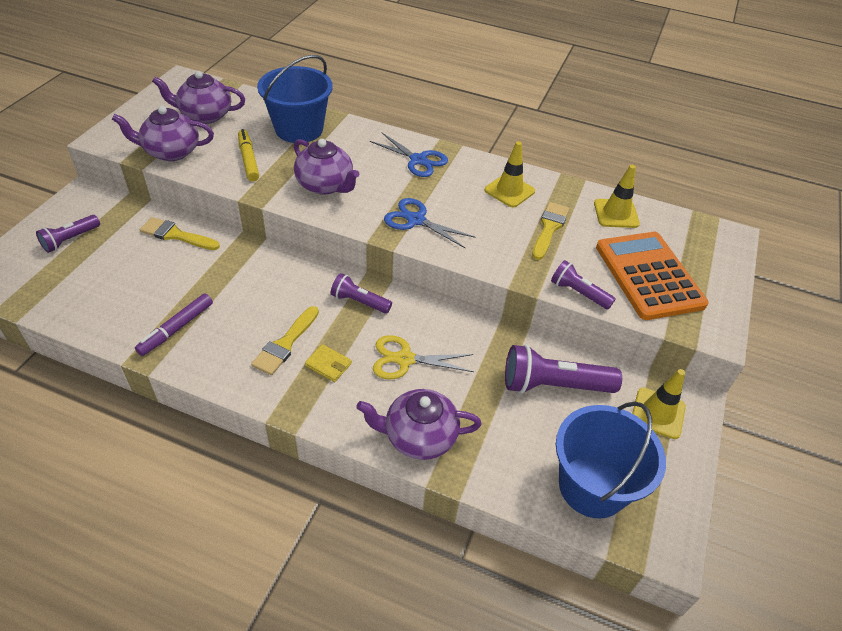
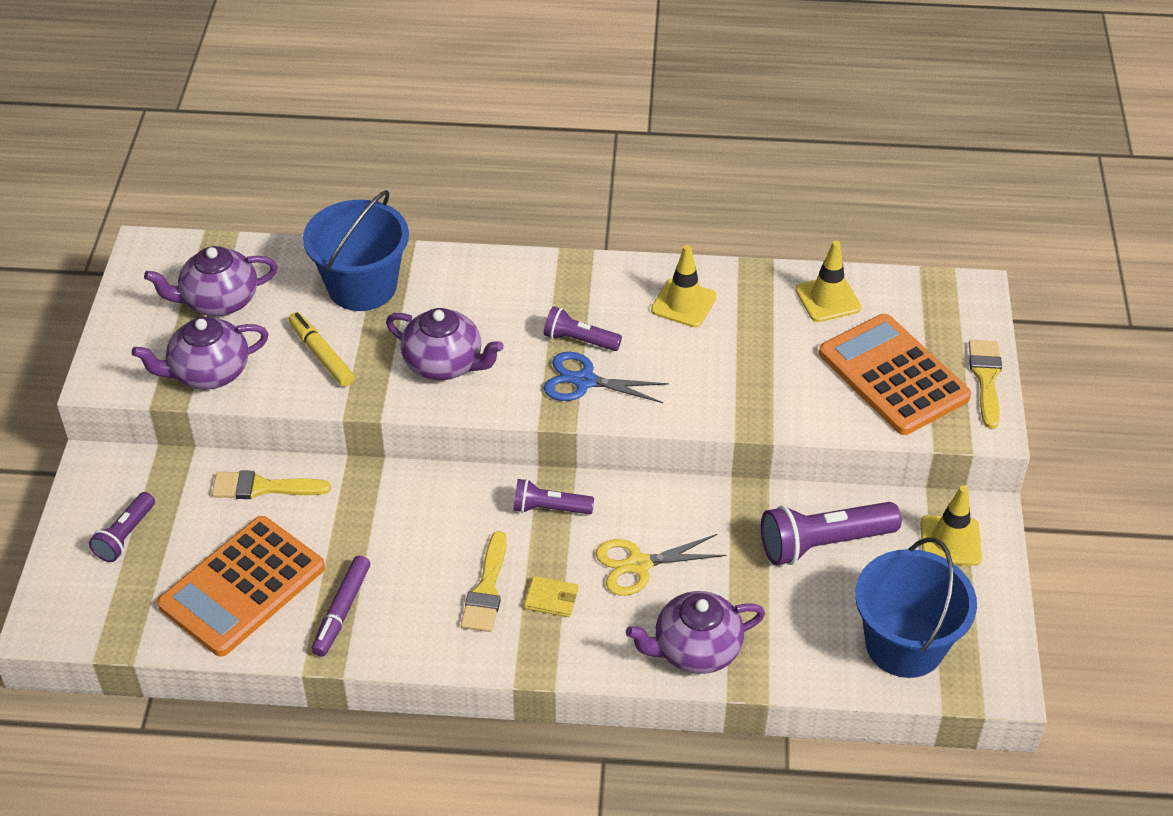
camera: 15 degrees left, 0 degrees up
(121, 293) = (242, 587): none -> orange calculator
(418, 160) = (546, 290): blue scissors -> none
(549, 228) = (753, 344): yellow brush -> yellow brush (986, 378)
(578, 293) = (819, 423): purple flashlight -> purple flashlight (579, 340)

